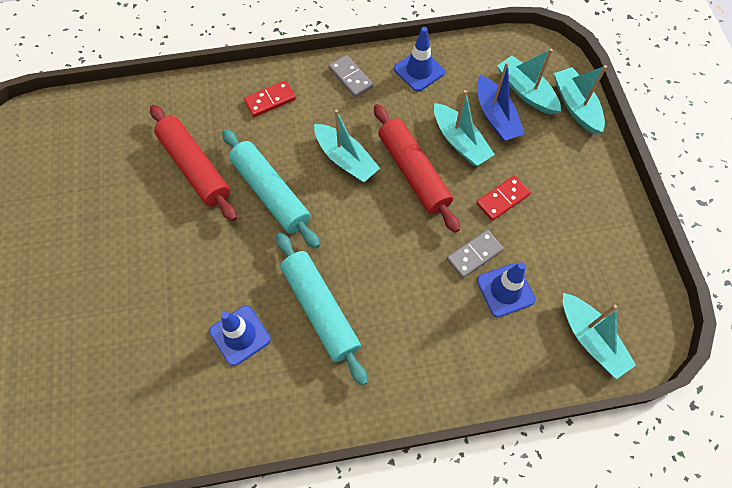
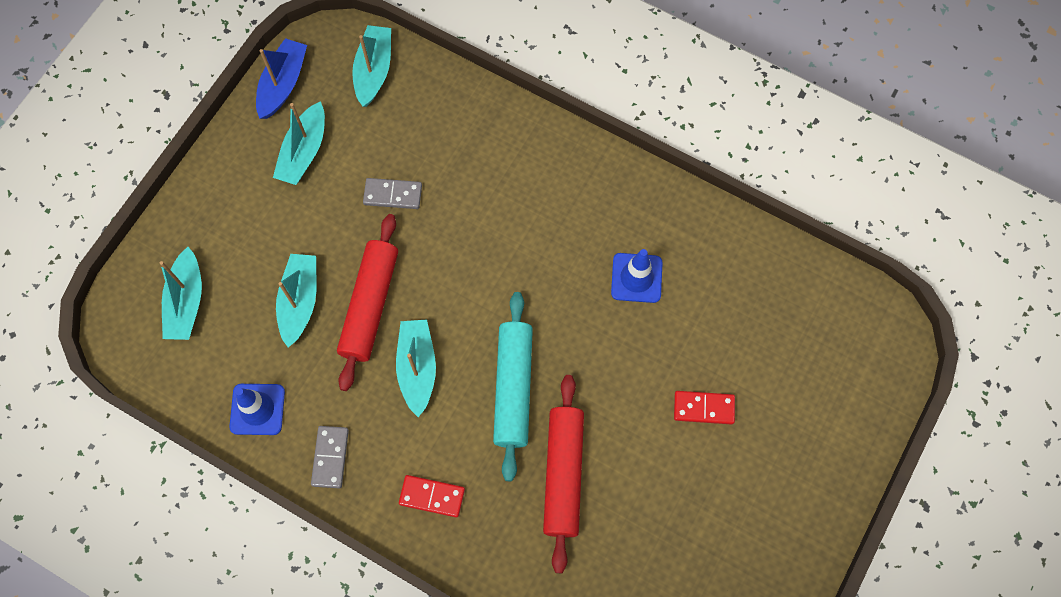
camera: 140 degrees left, 5 degrees up
(320, 310) = (556, 248): turquoise rolling pin -> none
(495, 116) = (241, 300): blue boat -> blue boat (283, 84)
(502, 199) = (321, 220): red domino -> red domino (703, 408)
(505, 290) = (398, 150): blue traffic cone -> none
(575, 106) = (161, 251): turquoise boat -> turquoise boat (304, 152)

